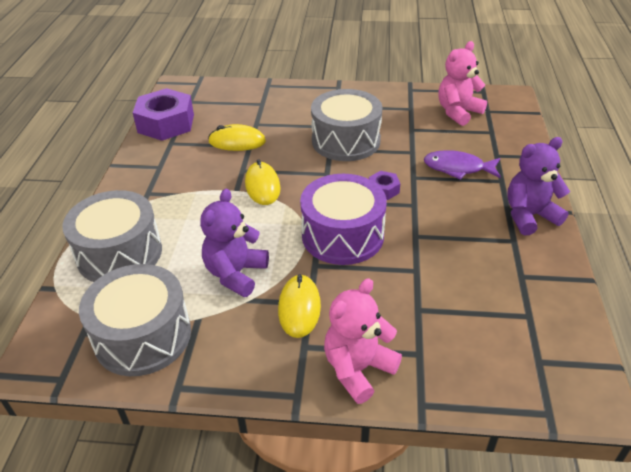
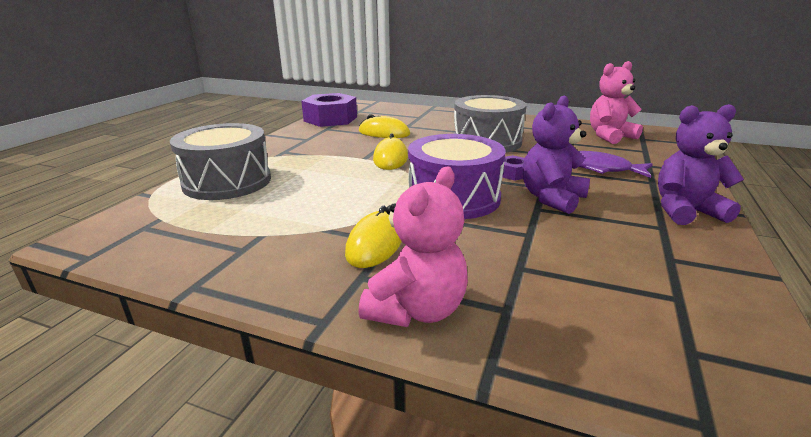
camera: 15 degrees right, 15 degrees down
(143, 336) = (196, 239): grey drum -> none
(236, 274) = (324, 209): purple teddy bear -> purple teddy bear (551, 198)
(358, 369) = (416, 310): pink teddy bear -> pink teddy bear turned 150 degrees clockwise

